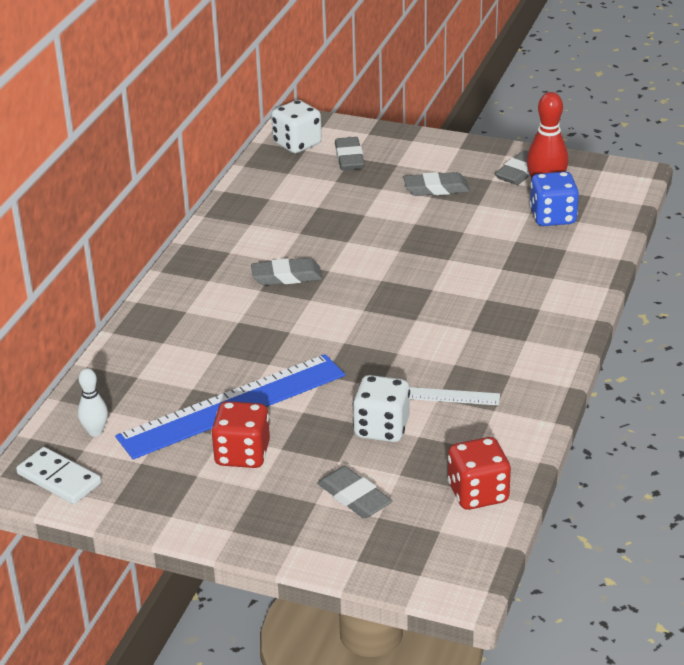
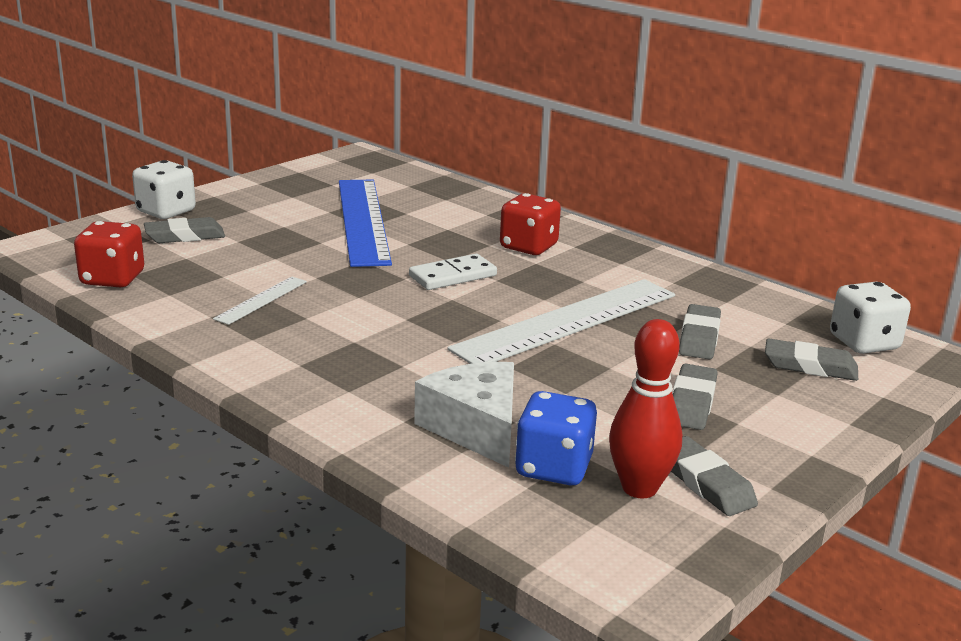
camera: 110 degrees right, 10 degrees down
(59, 478) = (347, 162): white domino -> white domino (453, 276)
(95, 431) = (388, 177): white bowling pin -> none
(242, 454) = (295, 212): red dice -> red dice (528, 247)
(286, 276) = (549, 277): grey eraser -> grey eraser (699, 337)
(360, 252) = (567, 321): none -> white ruler
(381, 428) = (254, 264): white dice -> white dice (166, 212)
(537, 251) = (475, 428): none -> white cheese

